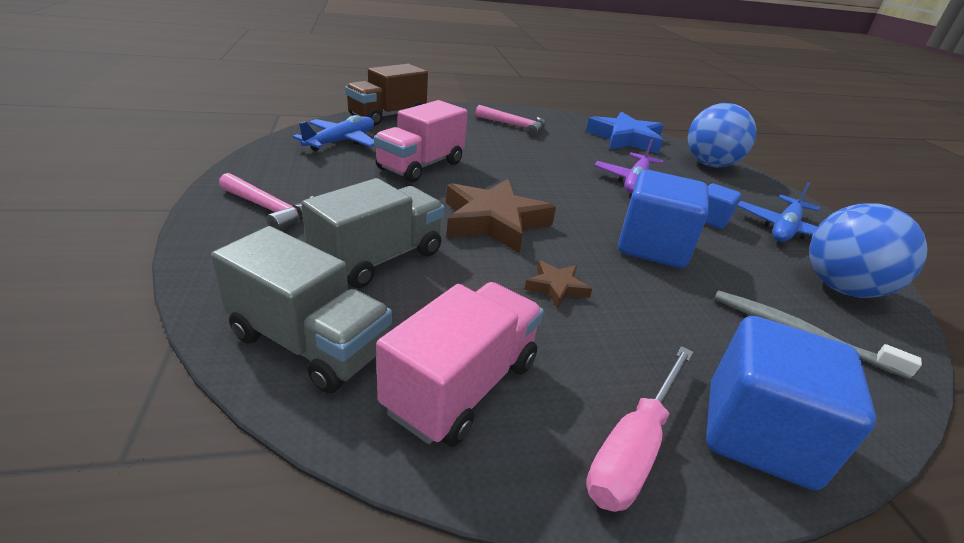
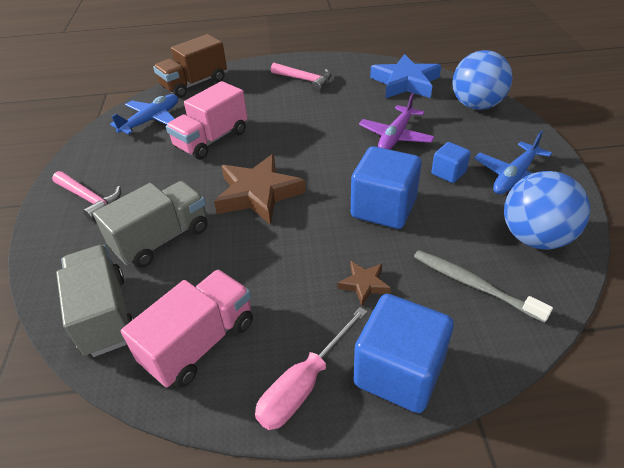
camera: 10 degrees right, 10 degrees up
(309, 343) = (104, 315): grey truck -> grey truck turned 150 degrees counterclockwise
(556, 287) = (290, 255): brown star -> brown star (364, 284)

